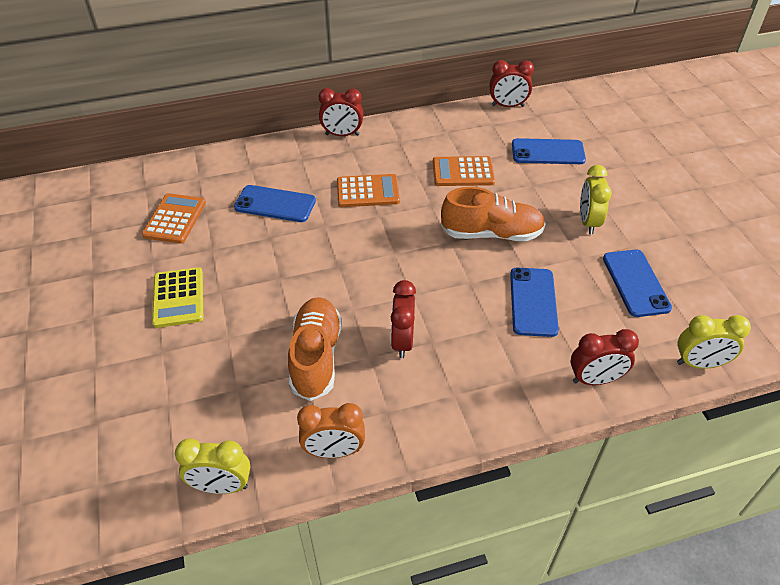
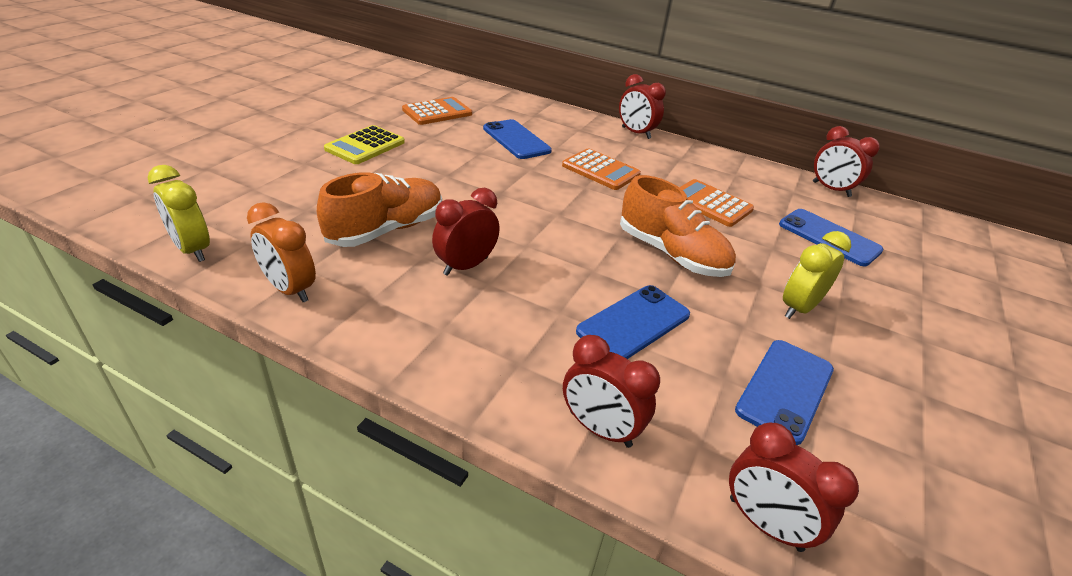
camera: 40 degrees right, 10 degrees down
(699, 363) = (765, 524): yellow clock -> red clock

